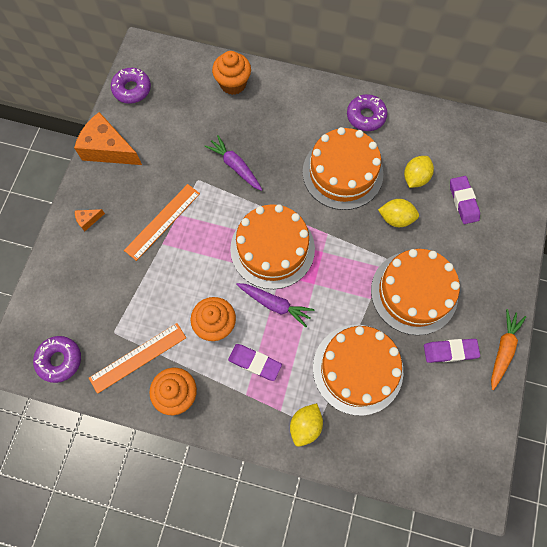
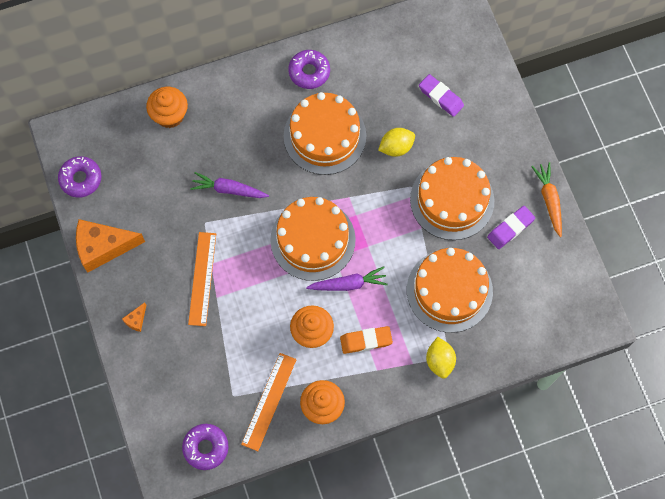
camera: 35 degrees left, 0 degrees up
(254, 362) = (366, 341): purple eraser -> orange eraser
(415, 178) = (388, 101): yellow lemon -> none

